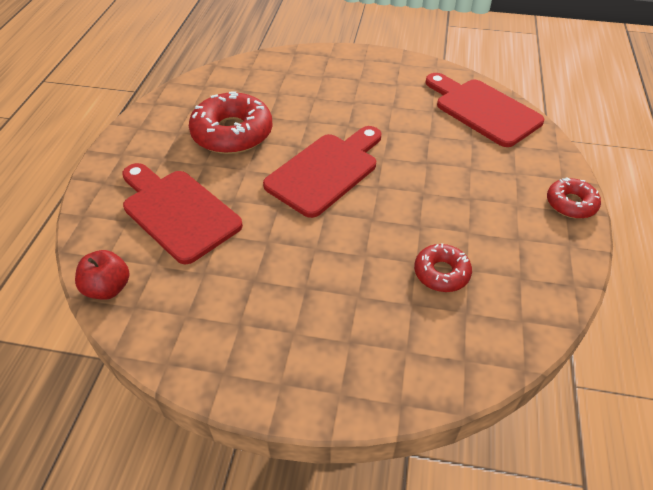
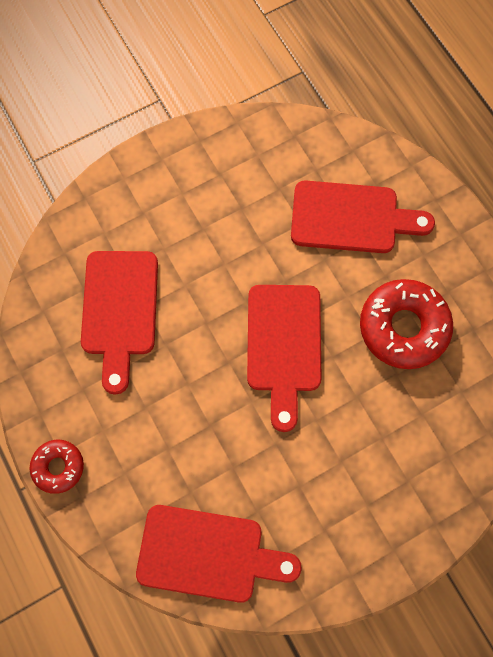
camera: 140 degrees right, 25 degrees up
(108, 288) = (325, 134): red apple -> none
(441, 273) = (120, 310): red donut -> red cutting board

